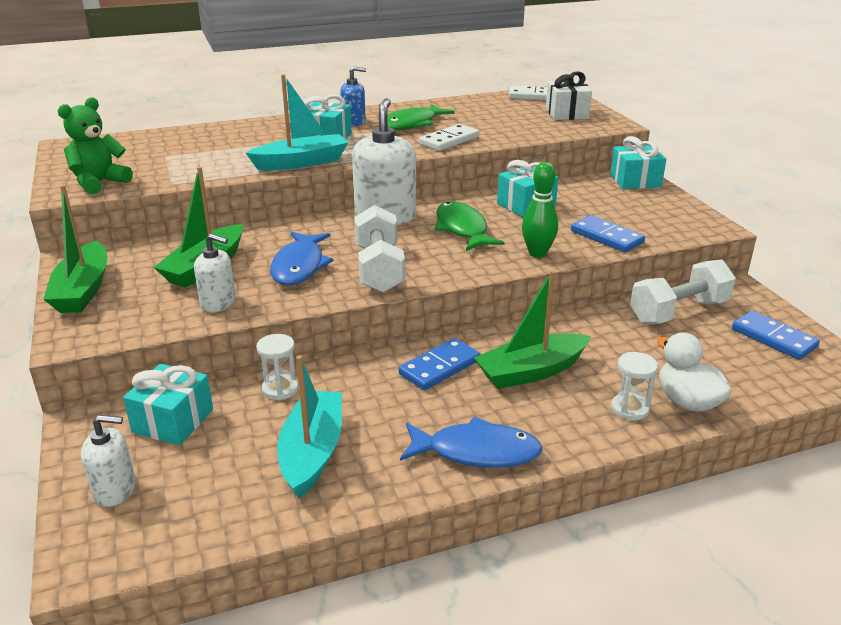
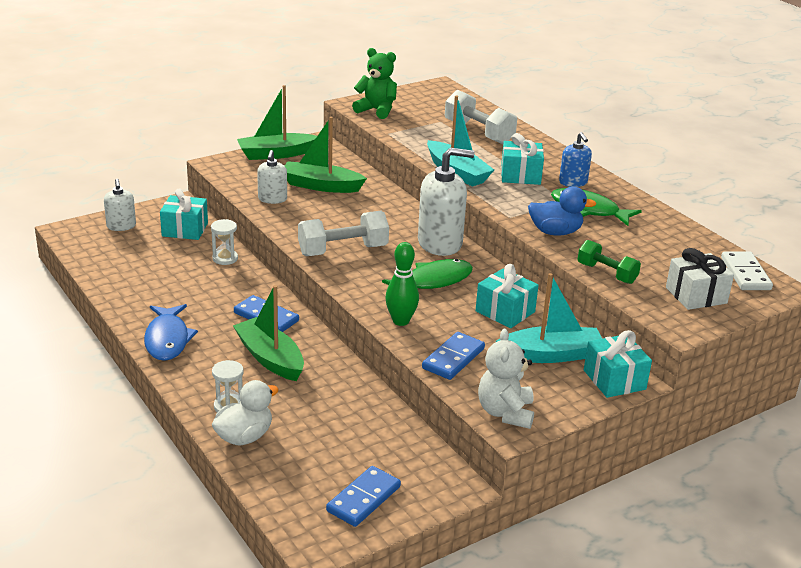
camera: 75 degrees right, 0 degrees up
(299, 266) = (335, 219): blue fish -> none
(312, 452) = (160, 280): turquoise boat -> turquoise boat (551, 355)
(449, 140) = (555, 232): white domino -> blue duck
(528, 134) = (606, 273): none -> green dumbbell
(678, 312) = (394, 440): white dumbbell -> white dumbbell (478, 133)
(691, 226) = (505, 413): none -> white teddy bear

